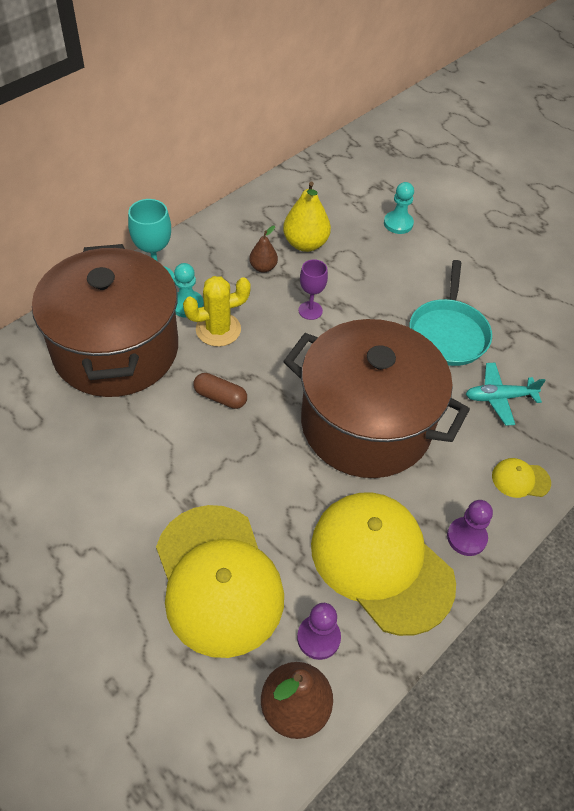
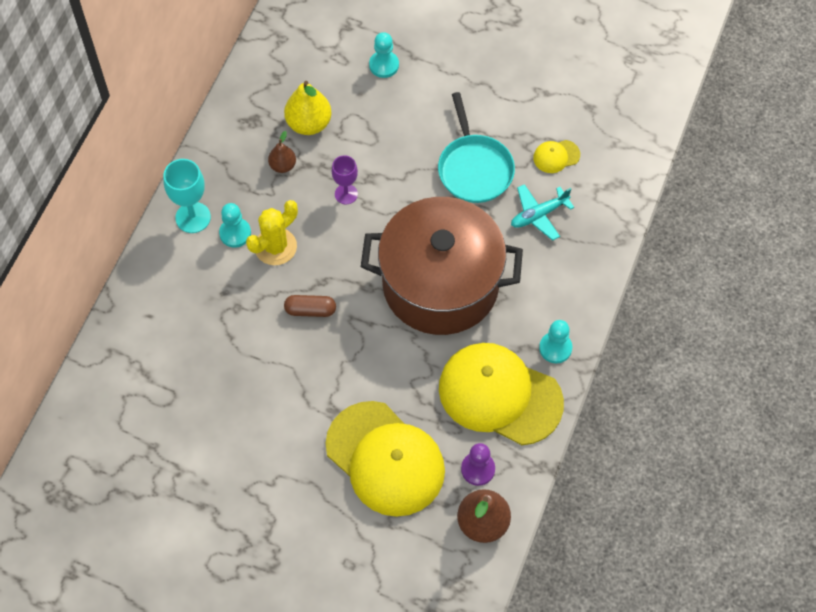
camera: 20 degrees left, 10 degrees up
(116, 349) = (197, 303): brown pot -> none
(466, 537) = (555, 348): purple pawn -> turquoise pawn
(520, 479) = (579, 282): yellow cap -> yellow cap (556, 156)

